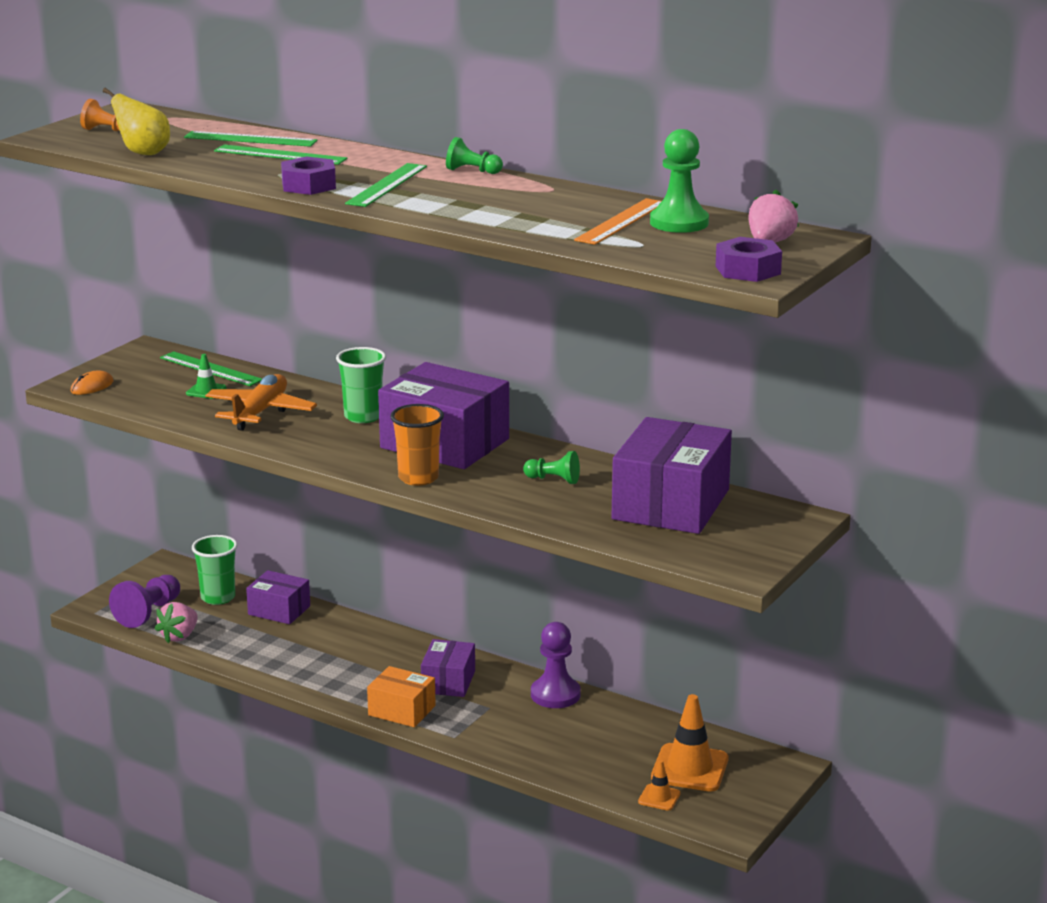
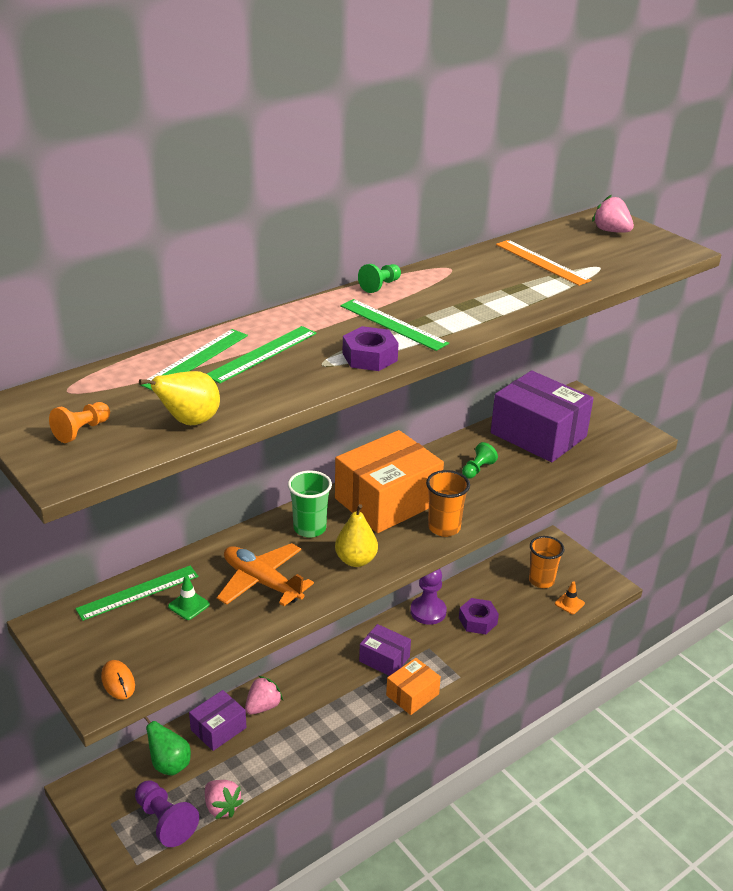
camera: 70 degrees left, 10 degrees up
(218, 597) = (169, 764): green cup -> green pear
(325, 626) = (263, 706): none -> pink strawberry
(326, 445) = (356, 560): none -> yellow pear
(445, 443) = (387, 501): purple box -> orange box
(679, 223) = (555, 246): green pawn -> none
(689, 768) = (541, 580): orange traffic cone -> orange cup
(748, 270) = (664, 249): purple nut -> purple nut (477, 621)

